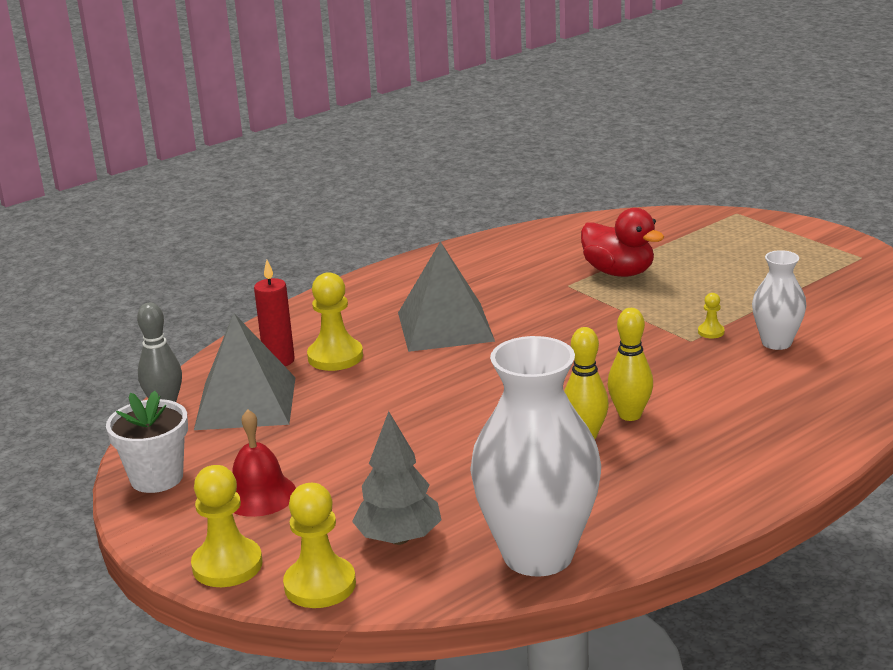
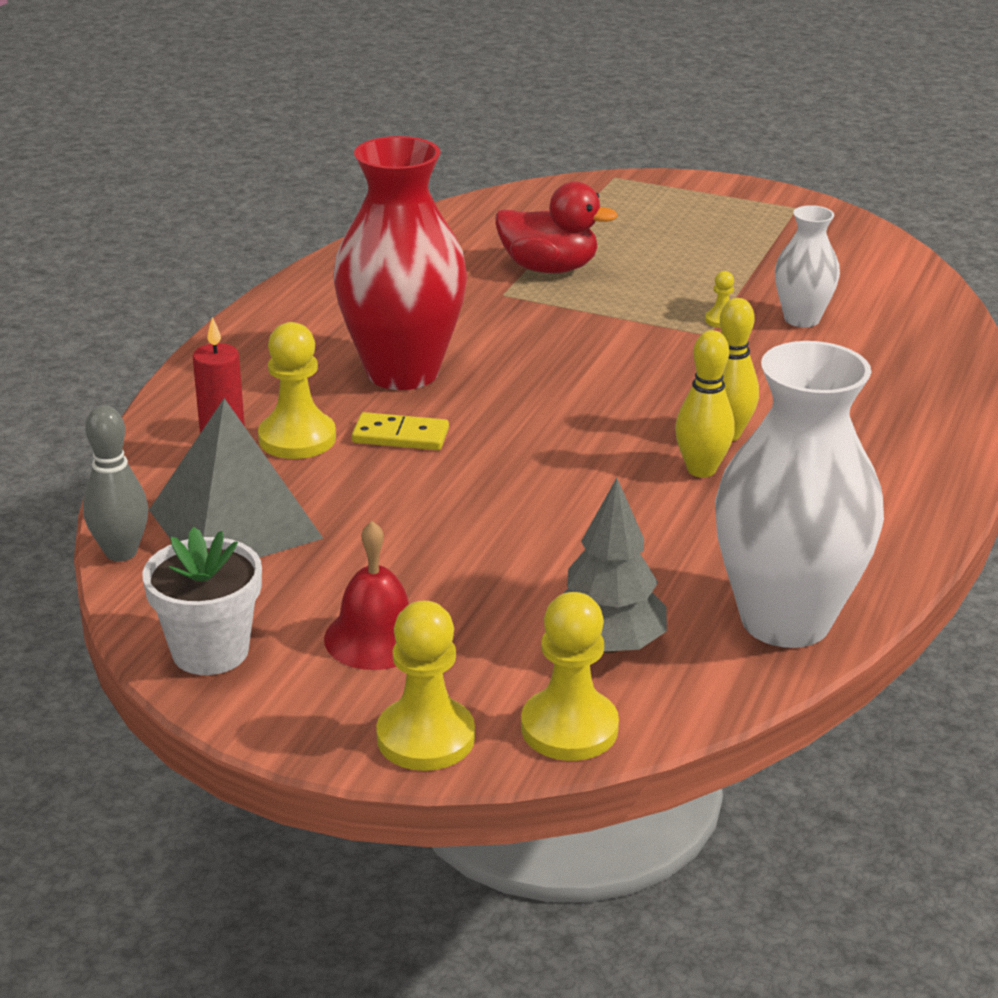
camera: 30 degrees left, 5 degrees up
(401, 369) = (400, 436): none -> yellow domino
(445, 326) = (402, 372): grey pyramid -> red vase

